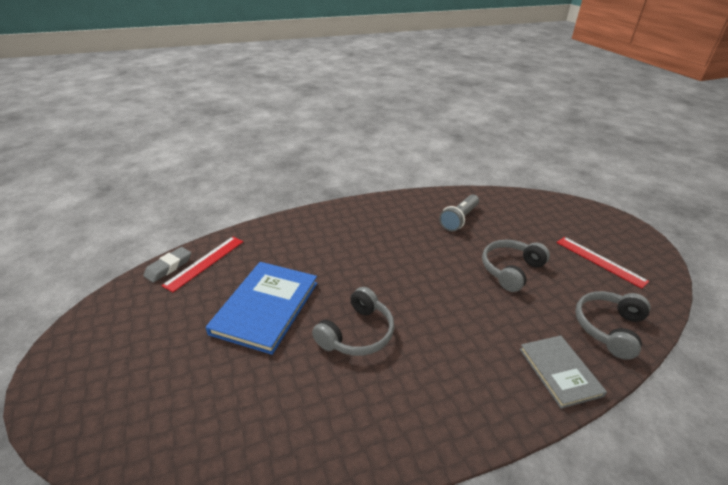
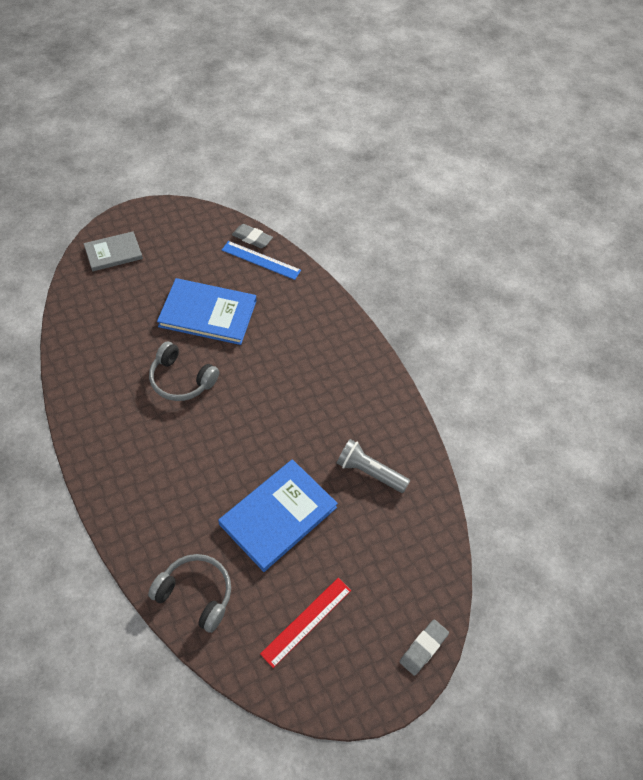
camera: 80 degrees right, 20 degrees up
(205, 262) = (261, 260): red ruler -> blue ruler
(511, 270) = (278, 515): grey headphones -> blue book
(559, 372) = (142, 533): grey book -> grey book (113, 253)
(592, 211) = (423, 648): none -> grey eraser

